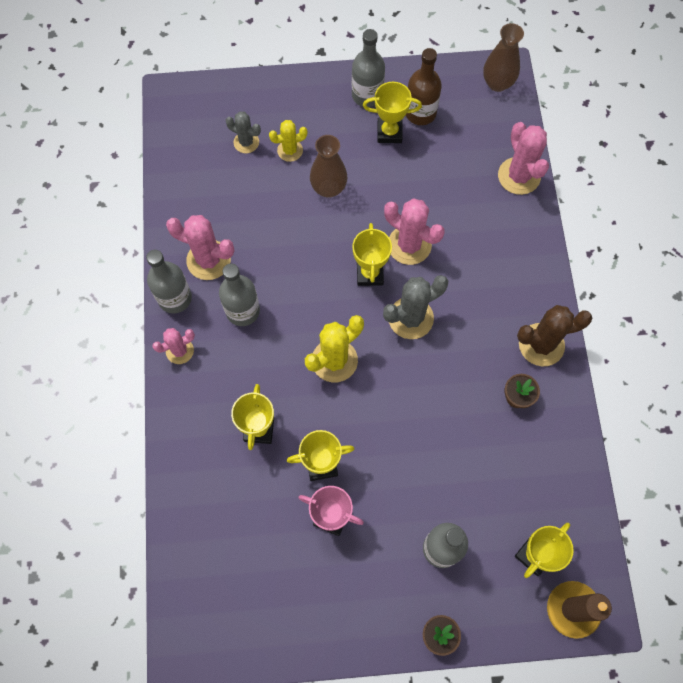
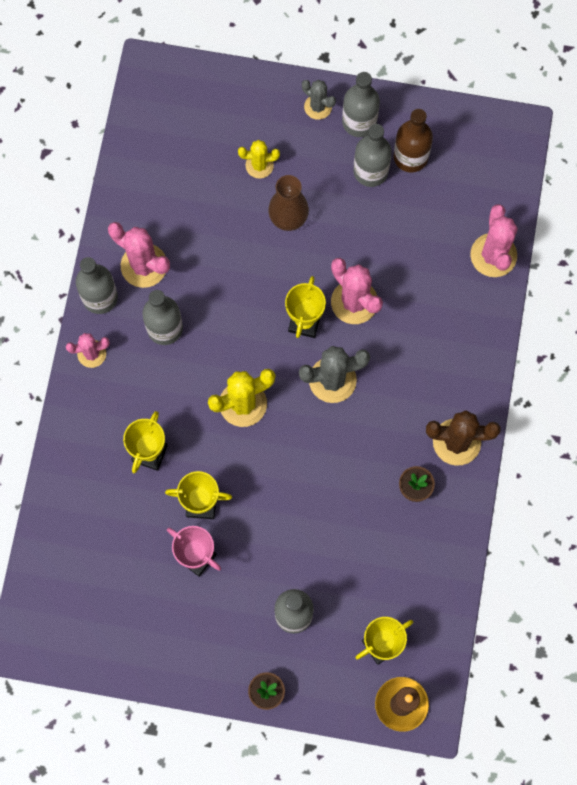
camera: 15 degrees right, 5 degrees up
(246, 142) = (216, 144): grey cactus -> grey cactus (318, 107)
(389, 132) = (370, 171): yellow trophy -> grey bottle
(497, 83) = (505, 143): brown vase -> none

